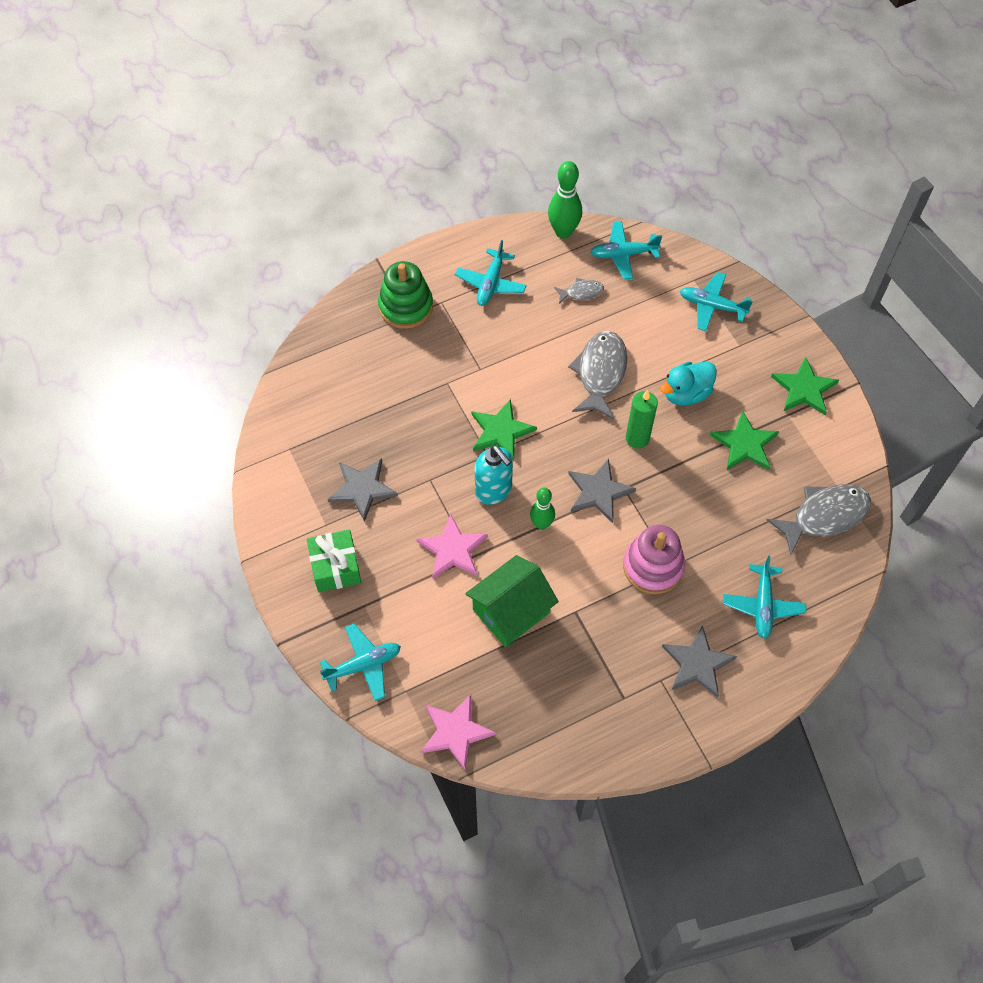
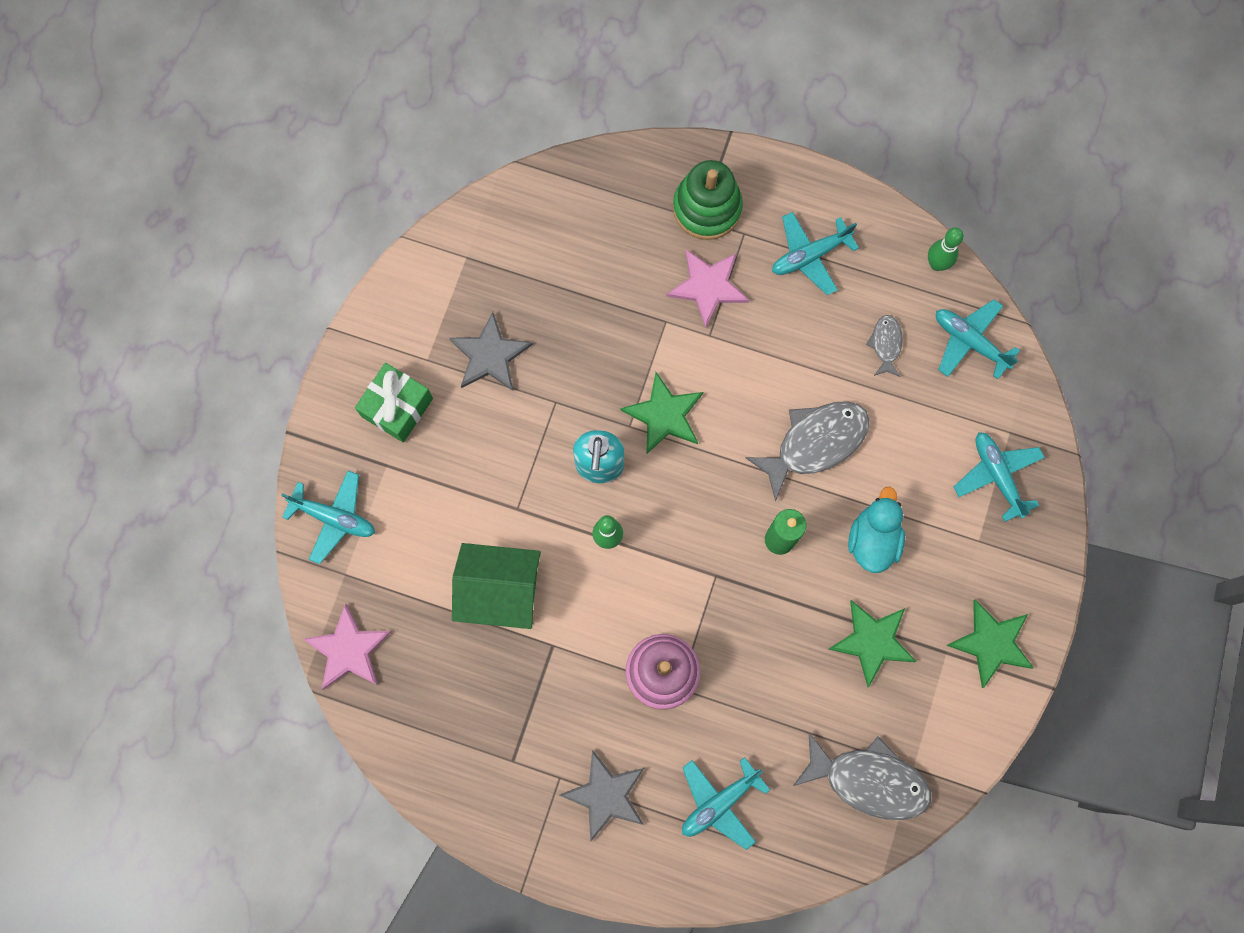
camera: 45 degrees right, 15 degrees up
(453, 549) = (508, 486): pink star -> pink star (708, 286)
(563, 232) = (937, 264): green bowling pin -> green bowling pin, size x0.65
(581, 292) = (886, 344): grey fish -> grey fish turned 120 degrees counterclockwise
(598, 492) = (689, 557): grey star -> none
(686, 393) = (873, 539): turquoise duck -> turquoise duck turned 90 degrees clockwise

